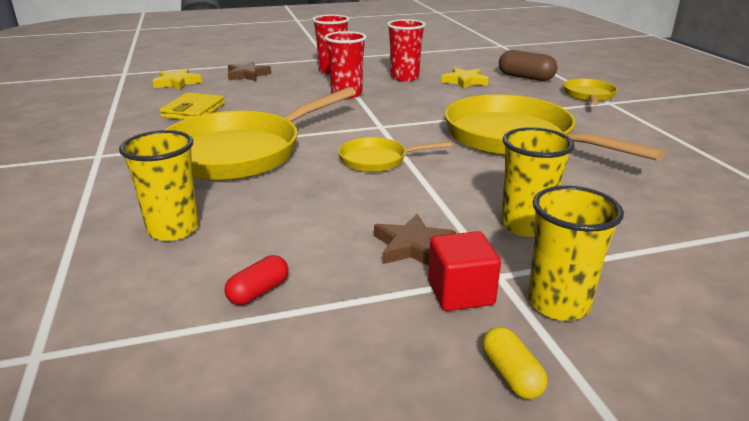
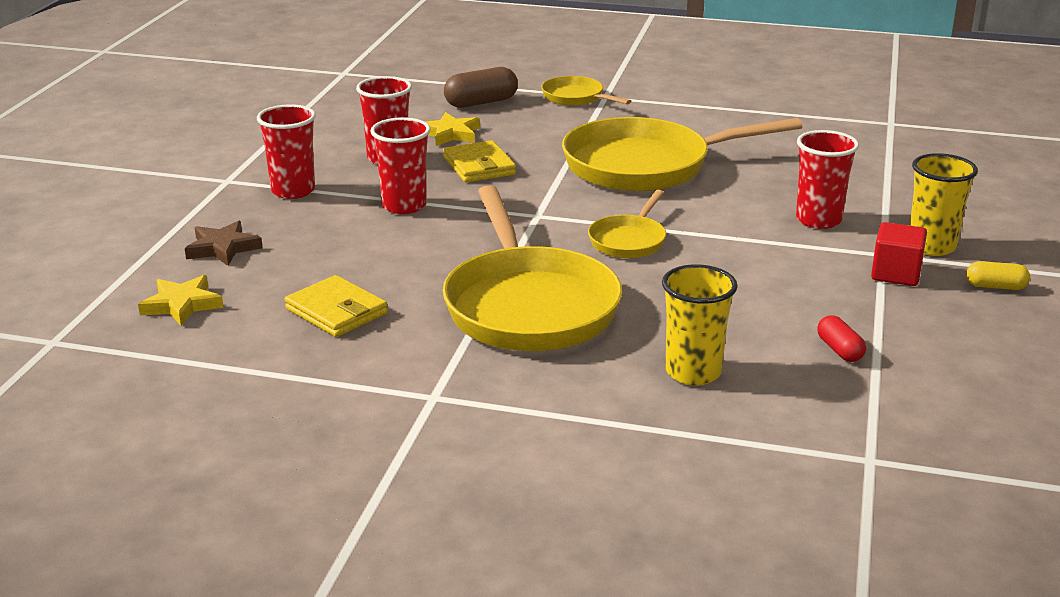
camera: 60 degrees left, 0 degrees up
(412, 246) = (816, 272): brown star -> none
(430, 97) = (479, 166): none -> yellow wallet
(525, 225) = (818, 220): yellow cup -> red cup

